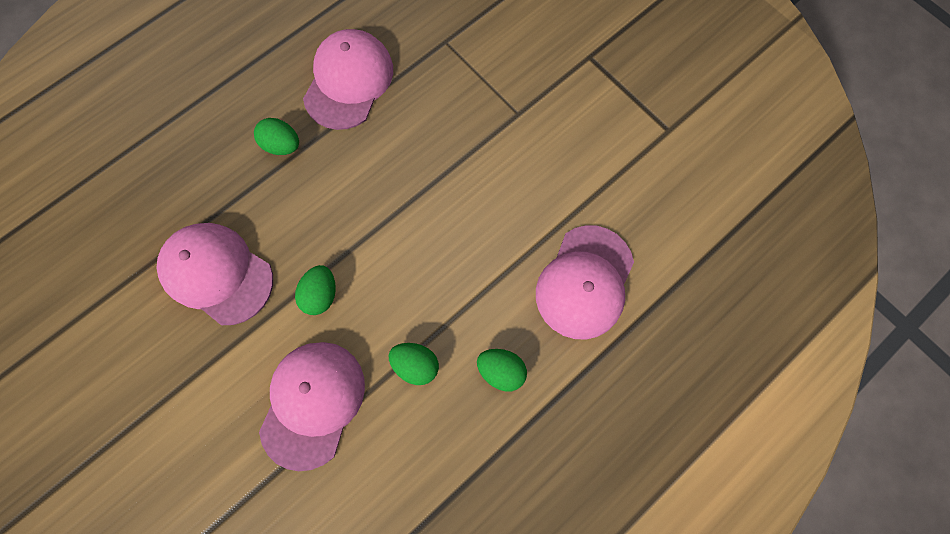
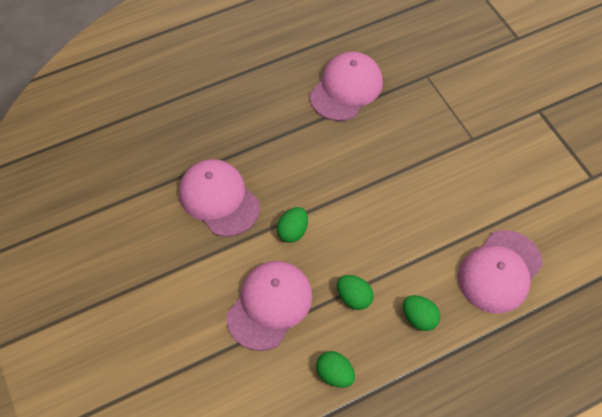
camera: 15 degrees right, 15 degrees down
(283, 145) = (286, 122): green egg -> green egg (334, 374)

